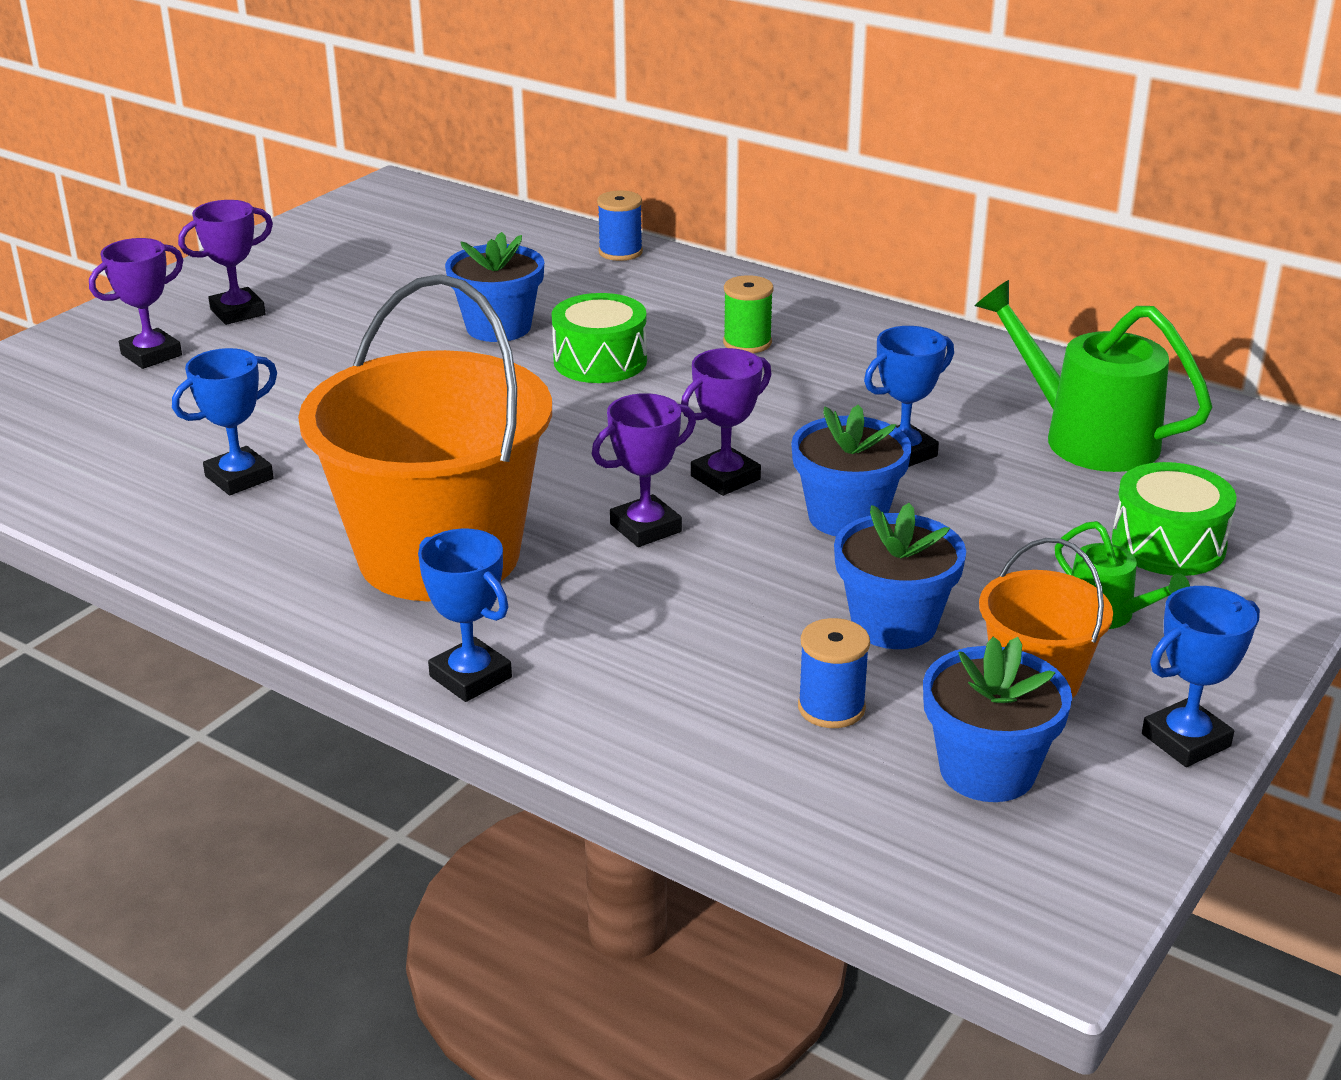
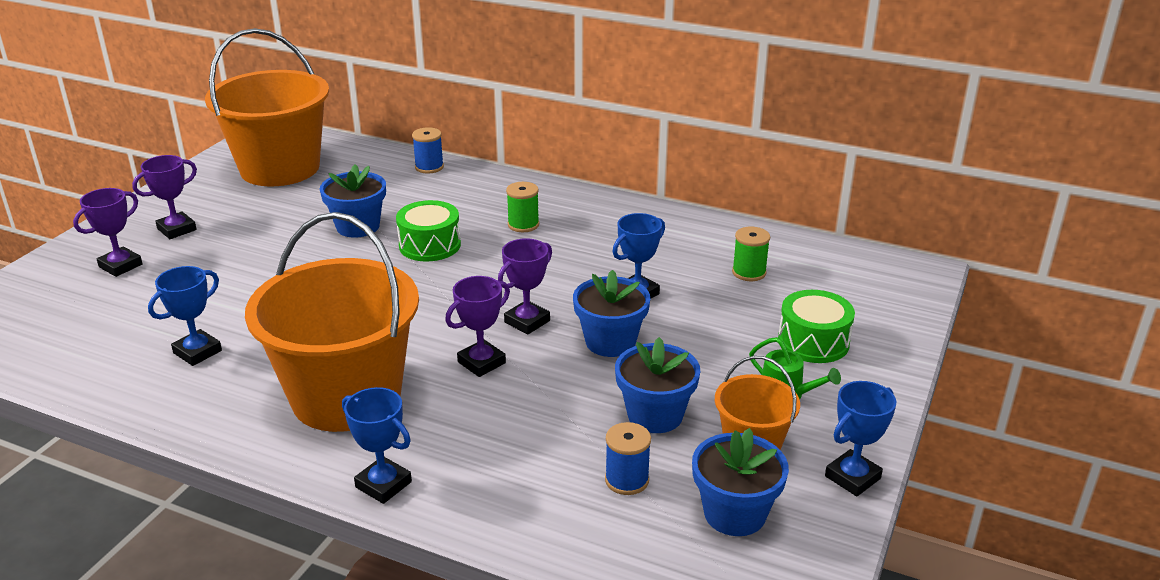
camera: 10 degrees left, 0 degrees up
(399, 239) = (280, 168): none -> orange bucket
(1087, 437) = (749, 272): green watering can -> green spool

